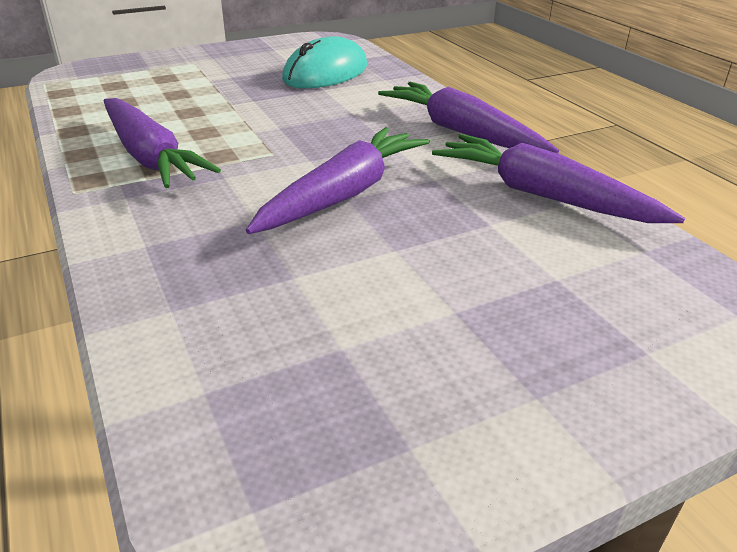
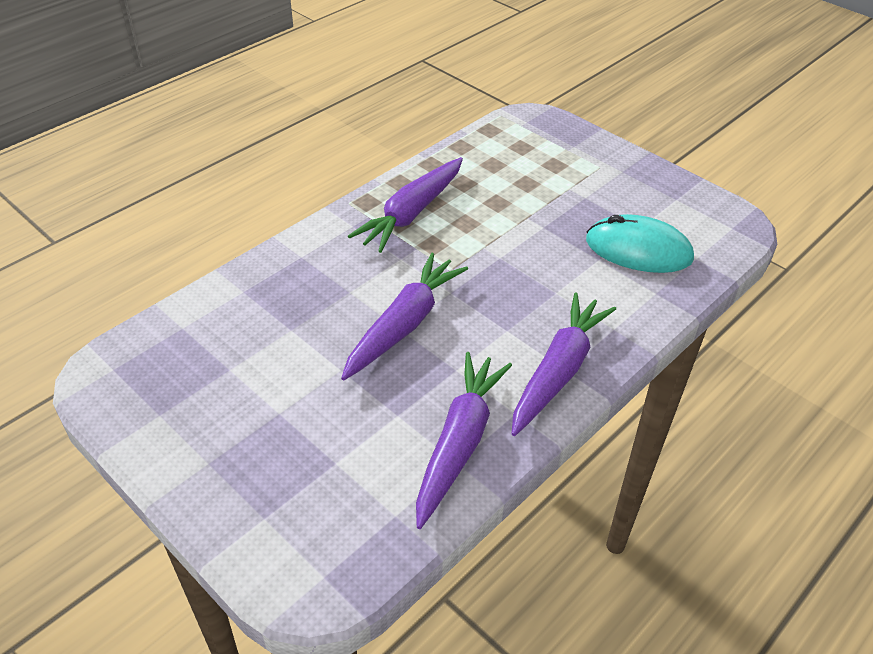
camera: 70 degrees right, 10 degrees up
(344, 194) = (404, 324): purple carrot -> purple carrot turned 75 degrees counterclockwise

